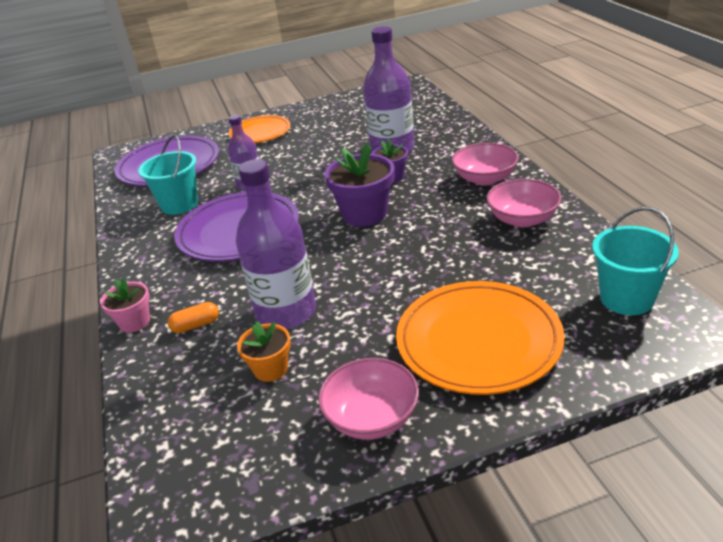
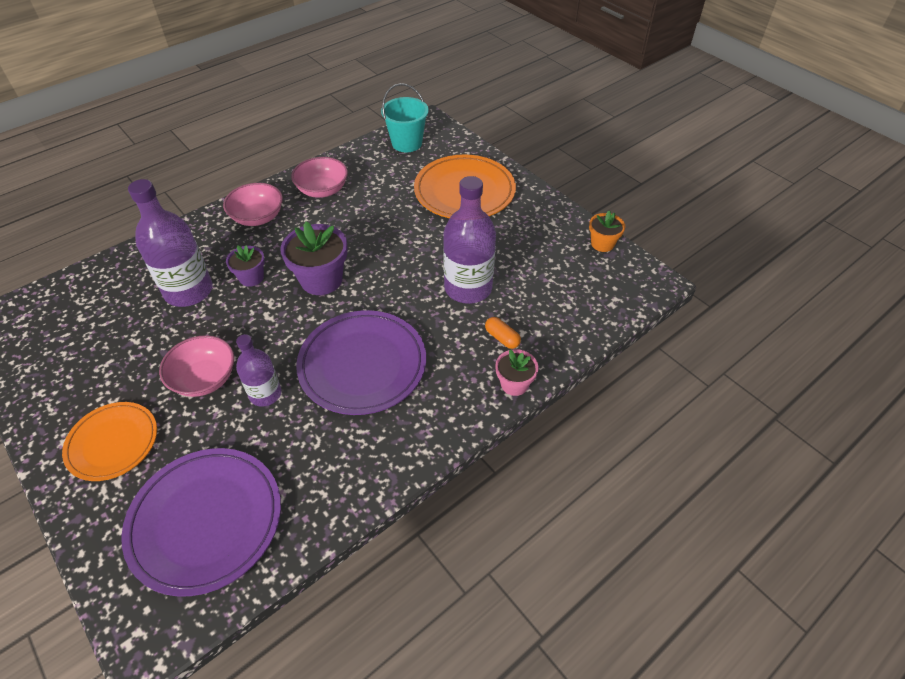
camera: 115 degrees left, 15 degrees up
(179, 204) = (312, 451): turquoise bucket -> none
(270, 369) = (527, 276): orange flower pot -> orange flower pot (602, 244)
(372, 418) = (543, 220): pink bowl -> pink bowl (204, 379)

